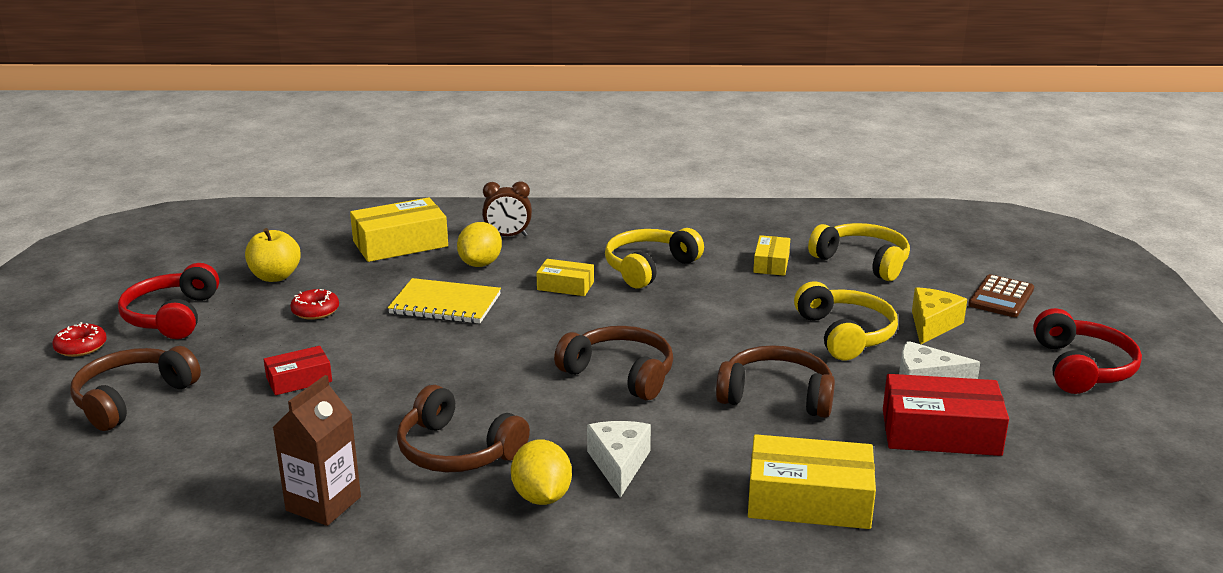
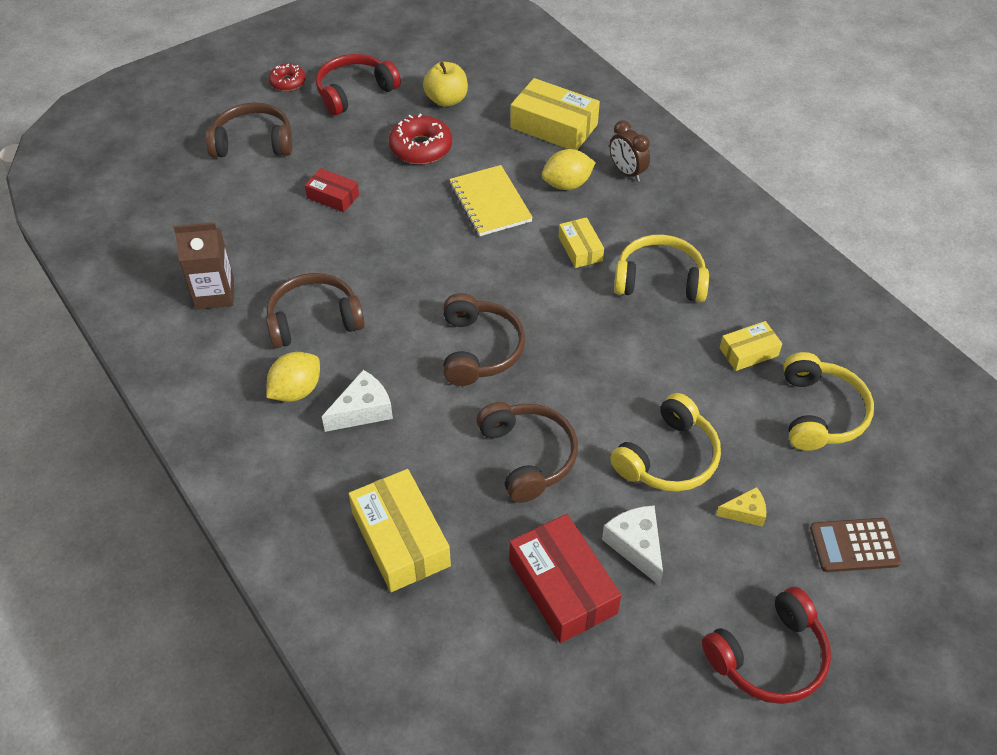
camera: 55 degrees right, 25 degrees up
(315, 311) = (421, 148): red donut -> red donut, size x1.63
(457, 451) = (314, 320): brown headphones -> brown headphones turned 75 degrees clockwise
(932, 325) = (745, 512): yellow cheese -> yellow cheese, size x0.64

